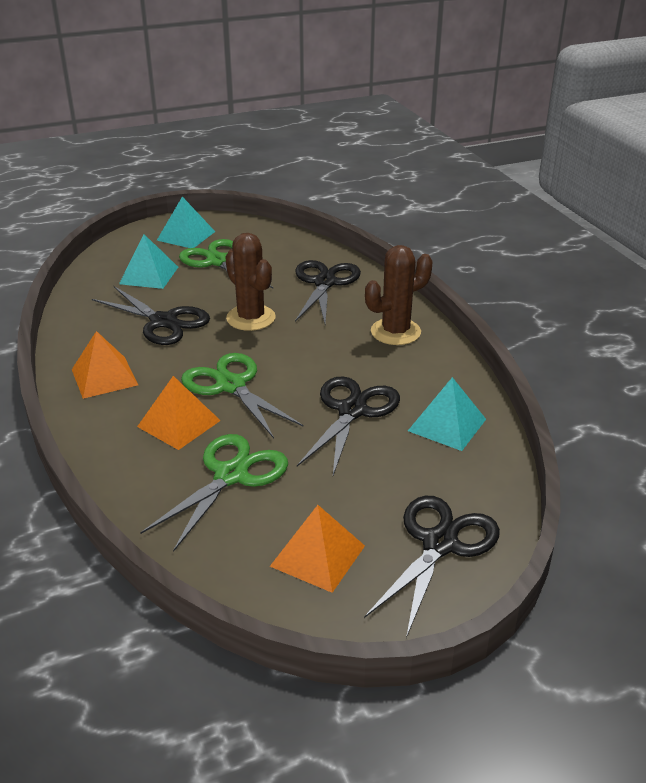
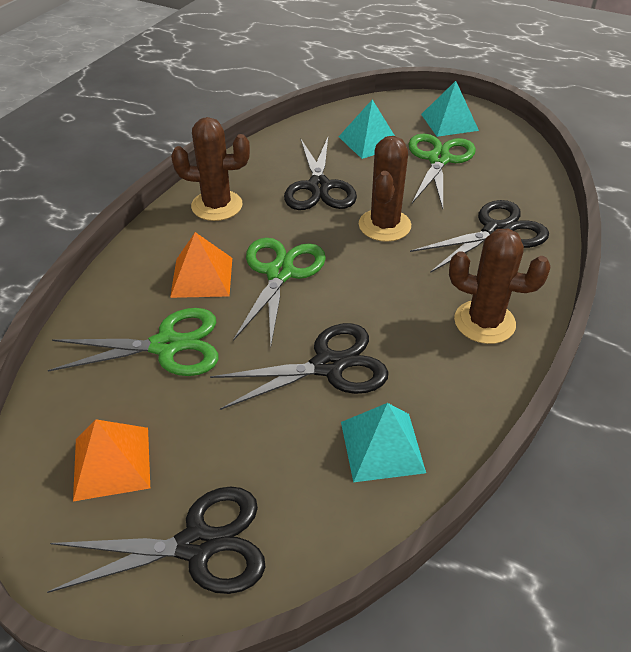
camera: 50 degrees right, 10 degrees up
(104, 377) = (217, 206): orange pyramid -> brown cactus

